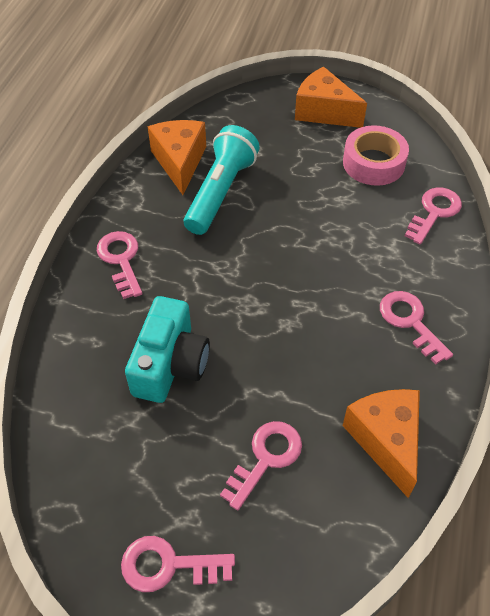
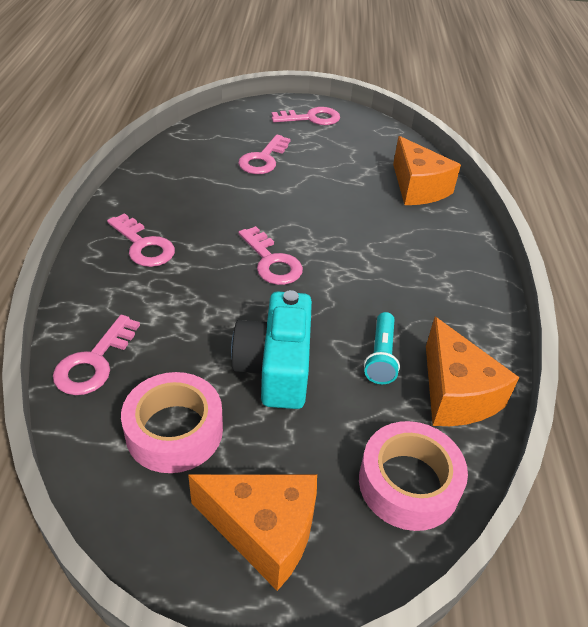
camera: 165 degrees right, 10 degrees down
(121, 260) = (450, 270): pink key -> pink key (271, 262)
(170, 364) = (357, 200): turquoise camera -> turquoise camera (275, 367)
(220, 192) = (381, 356): turquoise flashlight -> turquoise flashlight, size x0.54
(236, 121) = (408, 483): none -> pink tape
(386, 440) = (173, 173): orange cheese -> orange cheese (418, 188)

